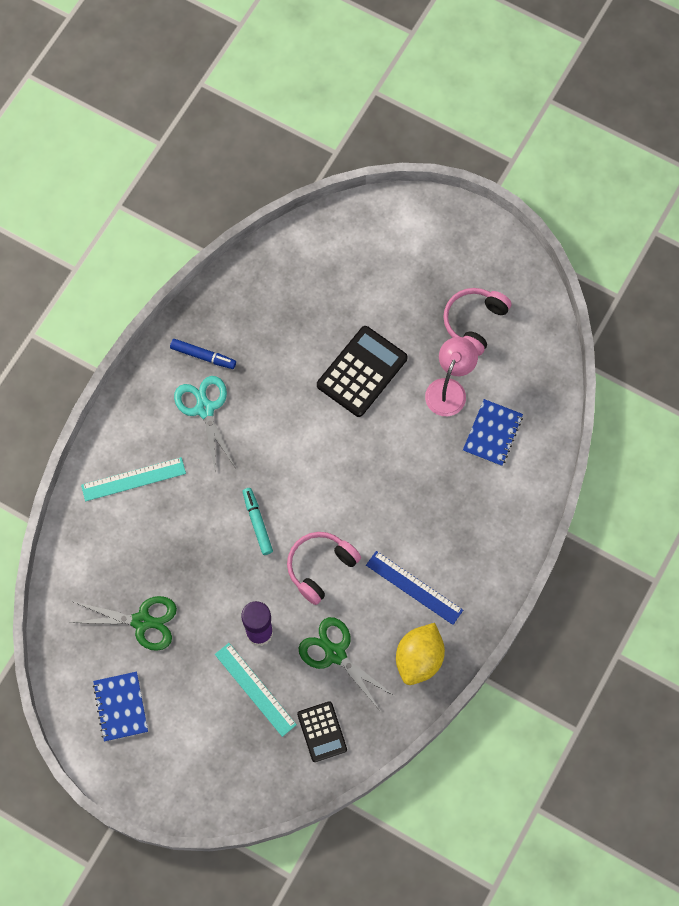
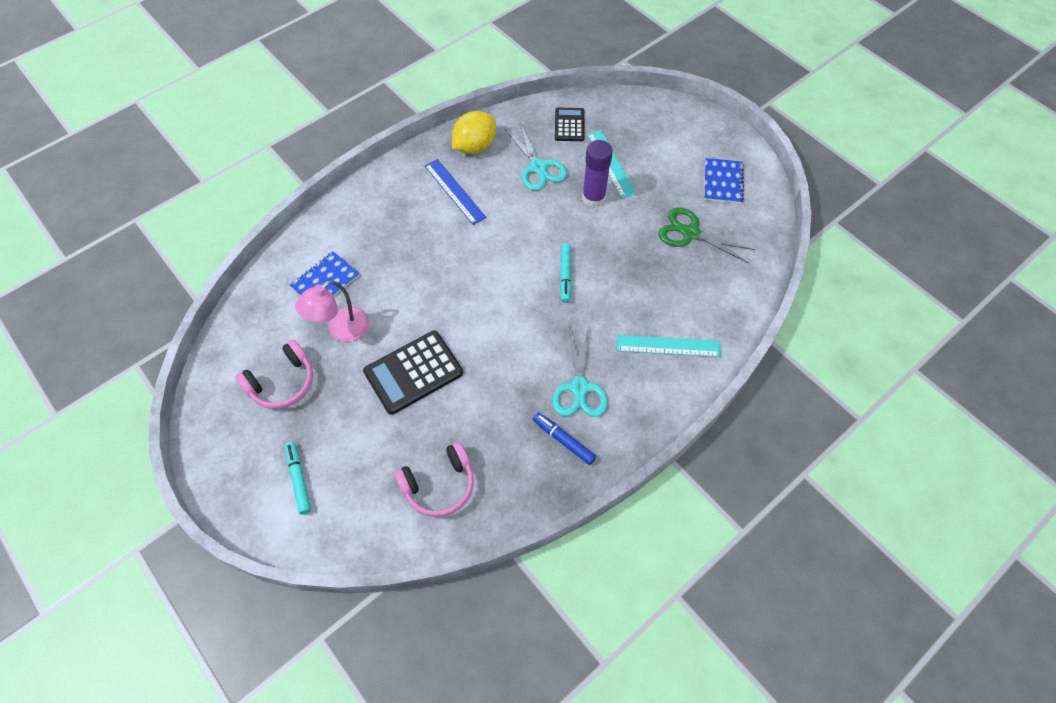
camera: 160 degrees left, 10 degrees down
(320, 567) = (524, 227): pink headphones -> pink headphones (439, 485)
(335, 653) = (538, 167): green scissors -> turquoise scissors
(413, 250) = (299, 479): none -> turquoise marker

